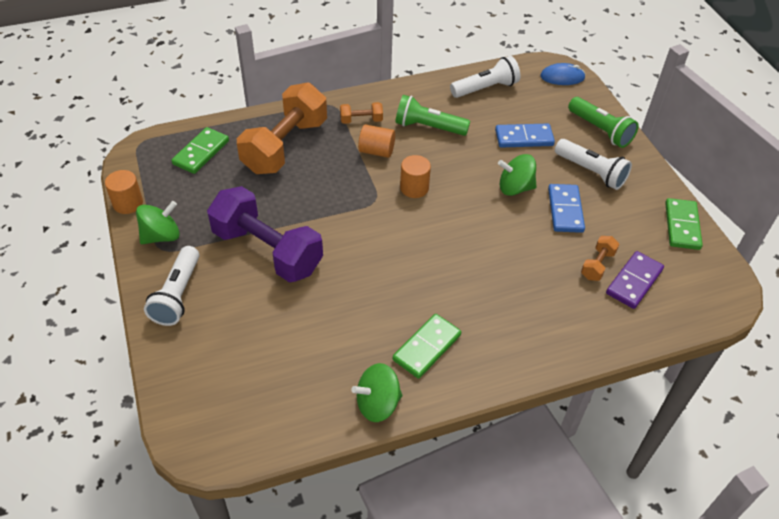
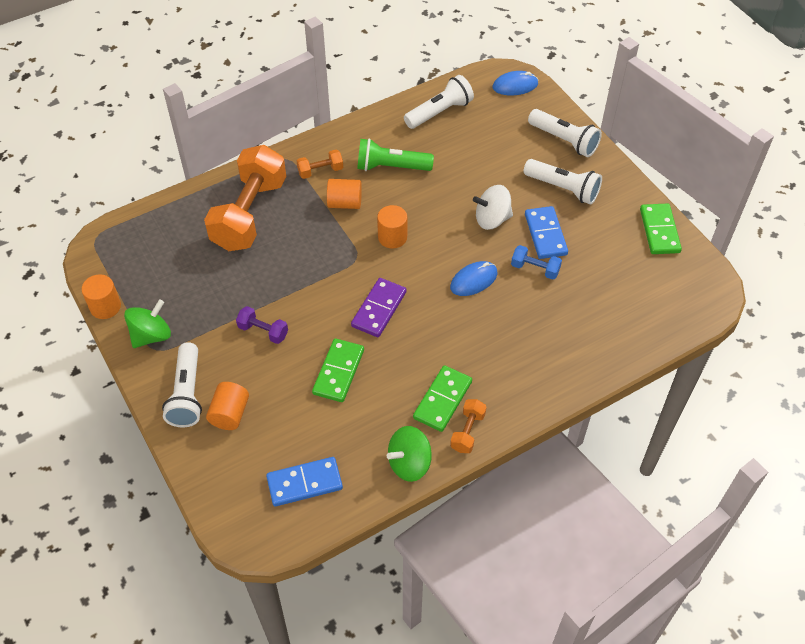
camera: 10 degrees left, 5 degrees up
(201, 152) = (164, 237): green domino -> green domino (338, 372)
(212, 321) = (230, 414): none -> orange cylinder
(267, 251) = (263, 331): purple dumbbell -> purple dumbbell, size x0.43
(484, 240) = (473, 280): none -> blue mouse
(515, 188) = (492, 219): green spinning top -> white spinning top
(524, 138) = (490, 162): blue domino -> blue domino (304, 483)
(548, 240) = (535, 269): none -> blue dumbbell
(597, 265) = (586, 286): orange dumbbell -> orange dumbbell (467, 432)
(600, 130) = (564, 140): green flashlight -> white flashlight
(634, 282) = (623, 297): purple domino -> purple domino (379, 309)

